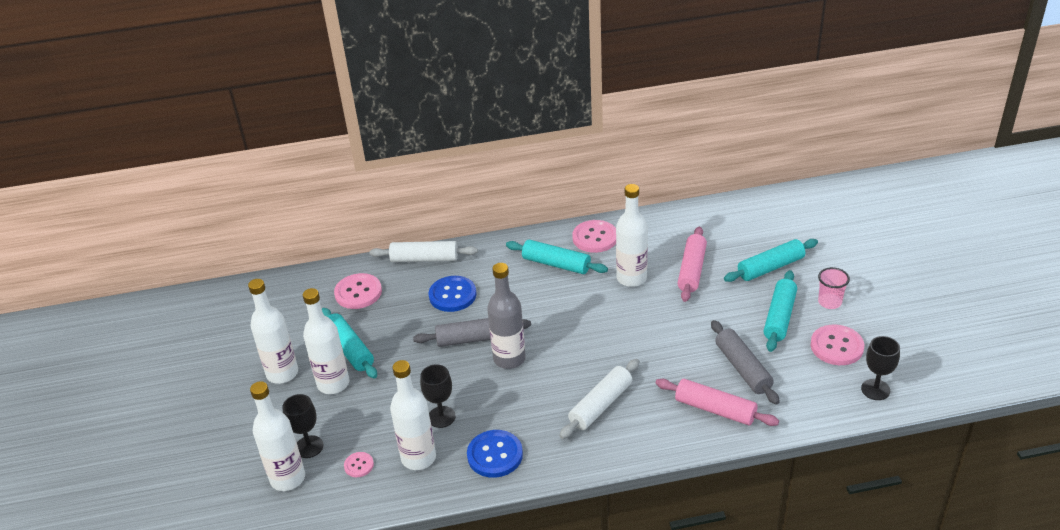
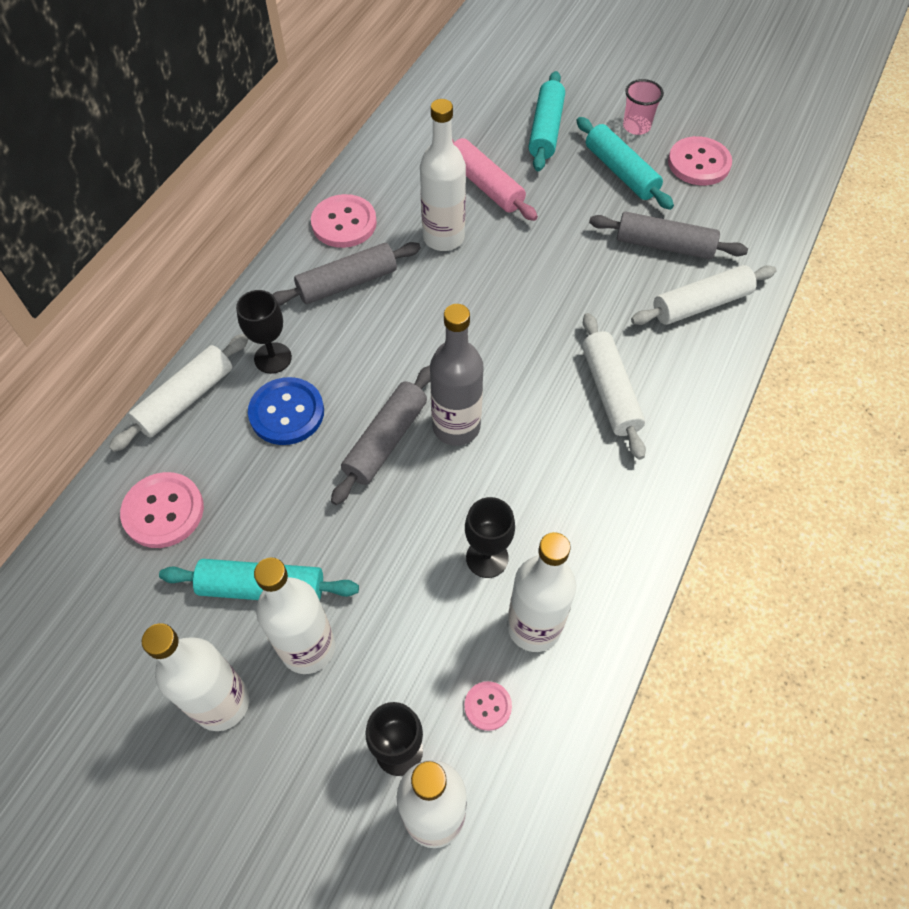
camera: 55 degrees left, 20 degrees up
(495, 455) = (599, 541): blue button -> none
(556, 264) = (347, 283): turquoise rolling pin -> grey rolling pin
(715, 409) = (700, 304): pink rolling pin -> white rolling pin
(875, 389) = (777, 178): black goblet -> black goblet (273, 358)

